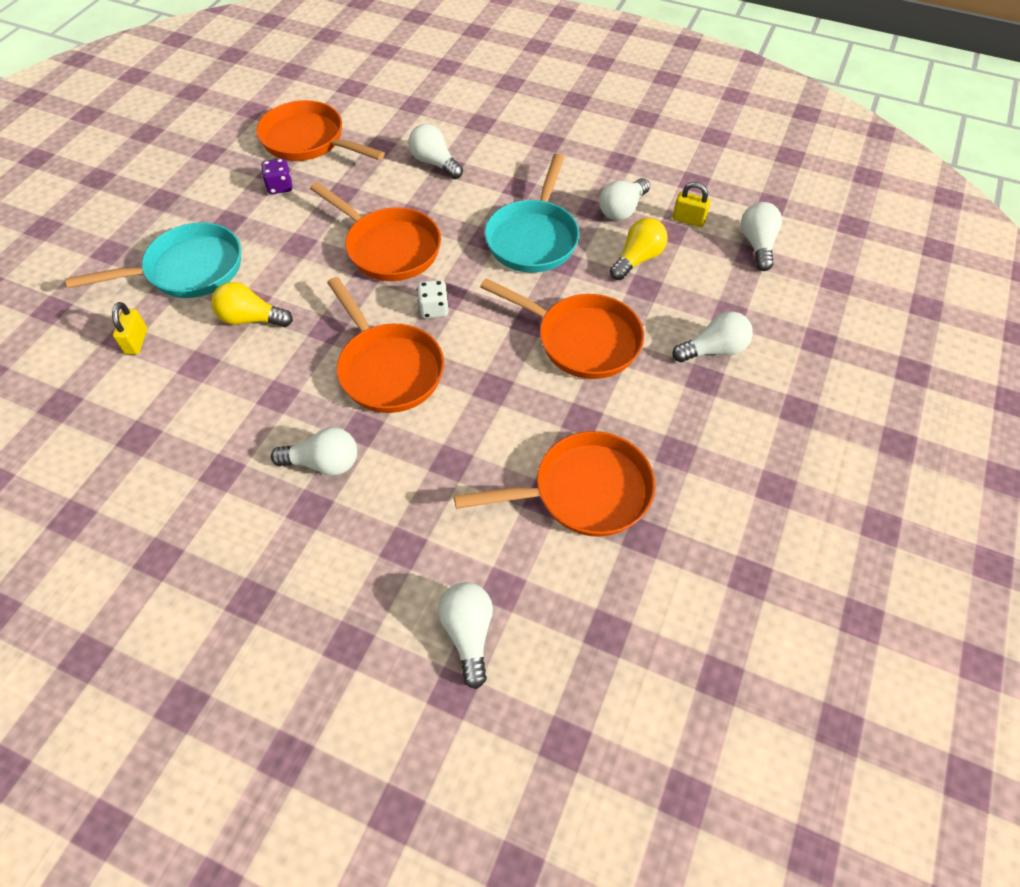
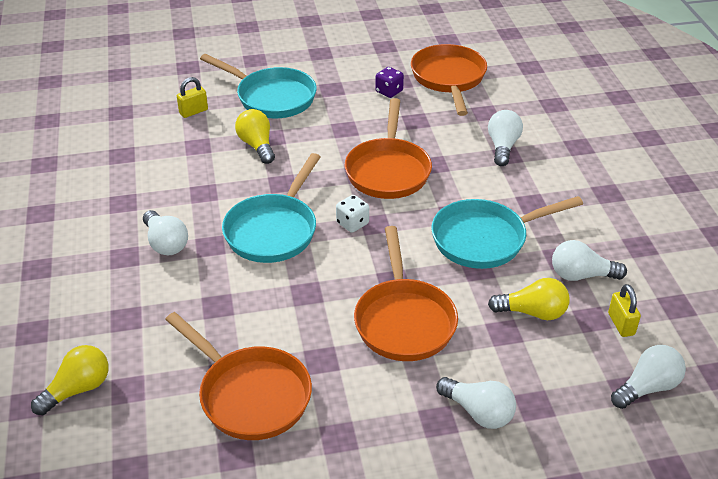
camera: 55 degrees right, 15 degrees down
(388, 369) = (273, 230): orange pan -> turquoise pan
(468, 633) = (78, 389): white light bulb -> yellow light bulb

